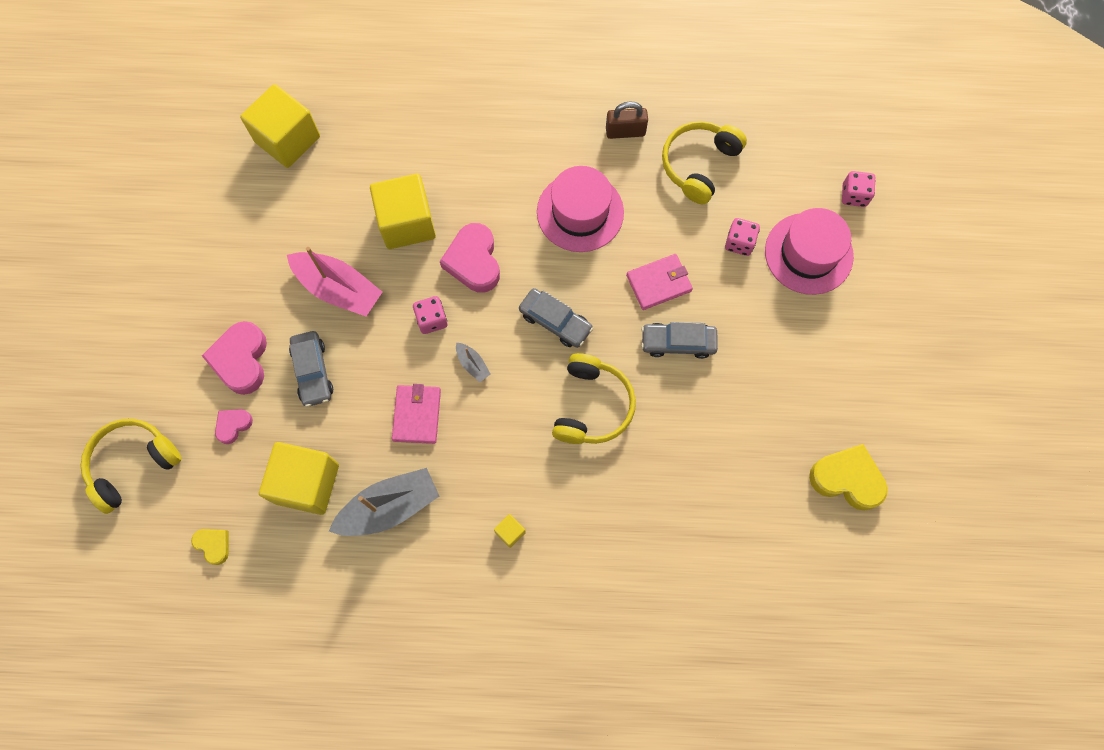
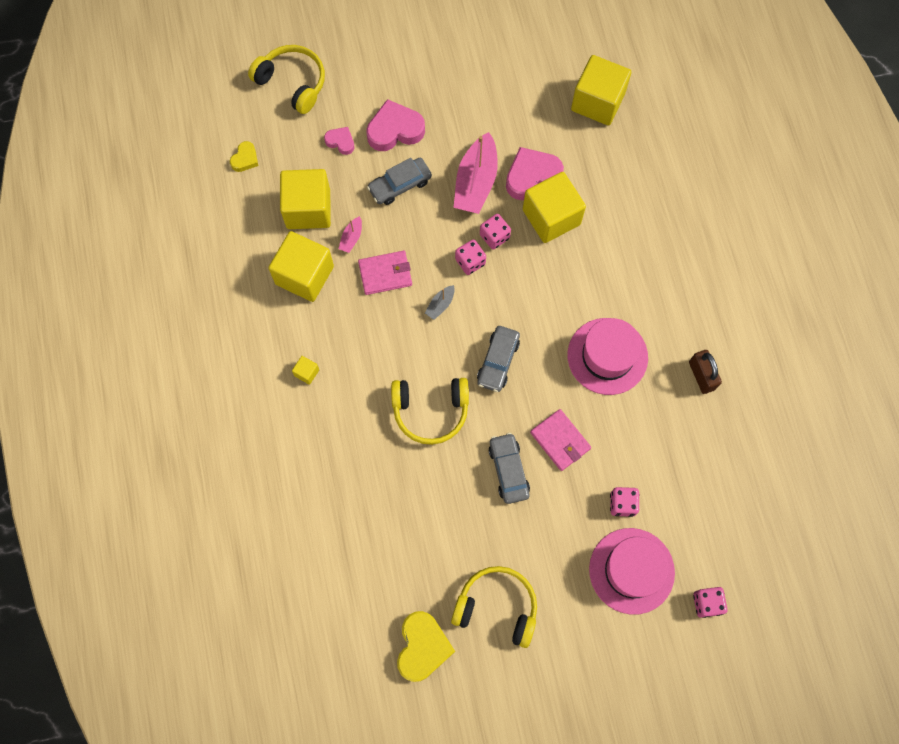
camera: 75 degrees right, 0 degrees up
(360, 442) = (351, 238): none -> pink boat
(389, 507) = (304, 275): grey boat -> yellow cube
(410, 287) = (494, 236): none -> pink dice
(473, 261) = (533, 280): pink heart -> pink heart (532, 176)
(699, 165) = (690, 450): yellow headphones -> yellow headphones (497, 607)

